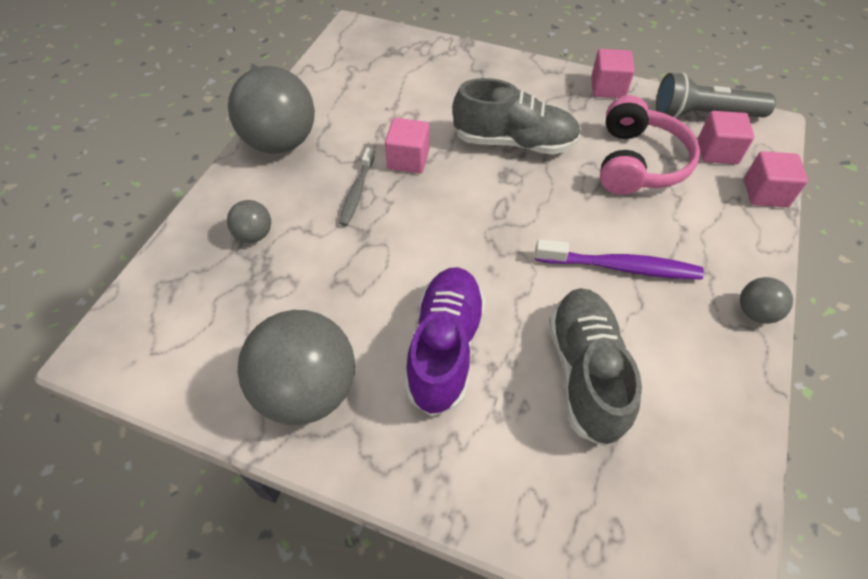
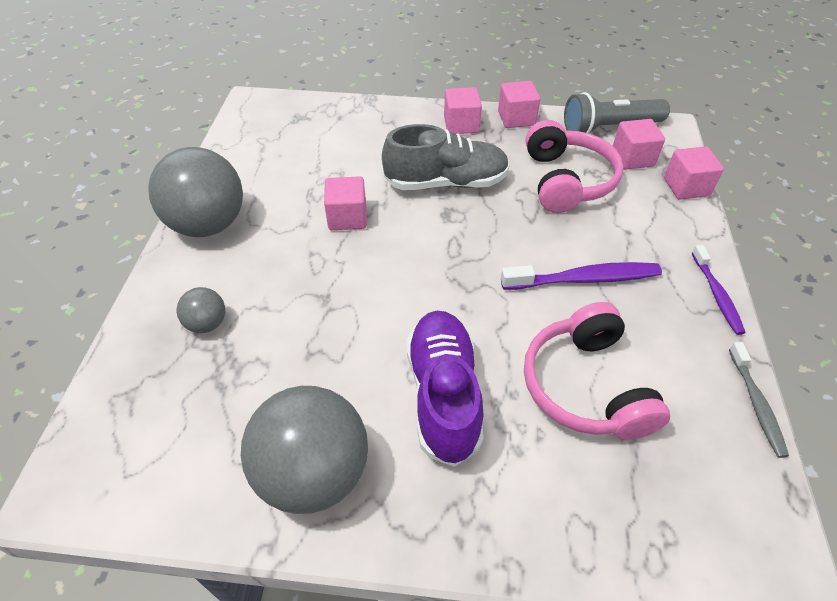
camera: 15 degrees left, 5 degrees down
(357, 192) = (304, 259): grey toothbrush -> grey toothbrush (756, 404)
(549, 85) = (461, 125): none -> pink cube
(585, 372) = (586, 386): grey shoe -> pink headphones
(755, 312) = (716, 295): grey ball -> purple toothbrush

